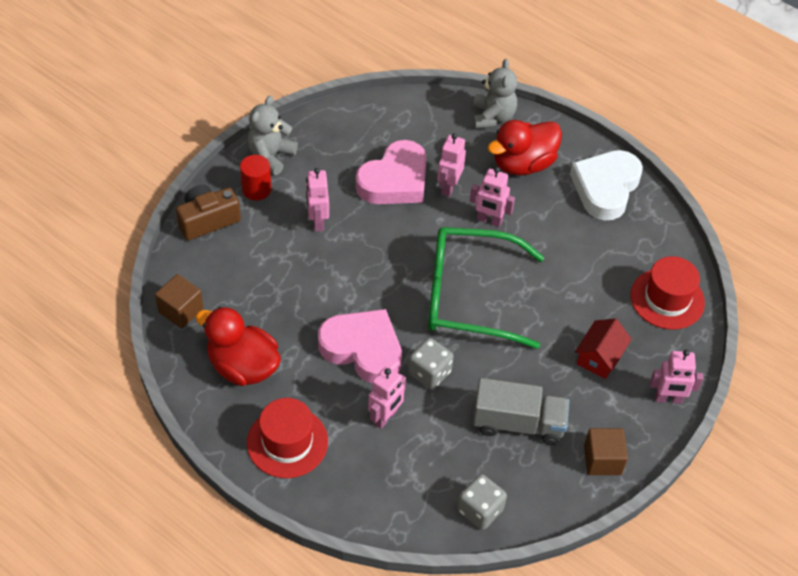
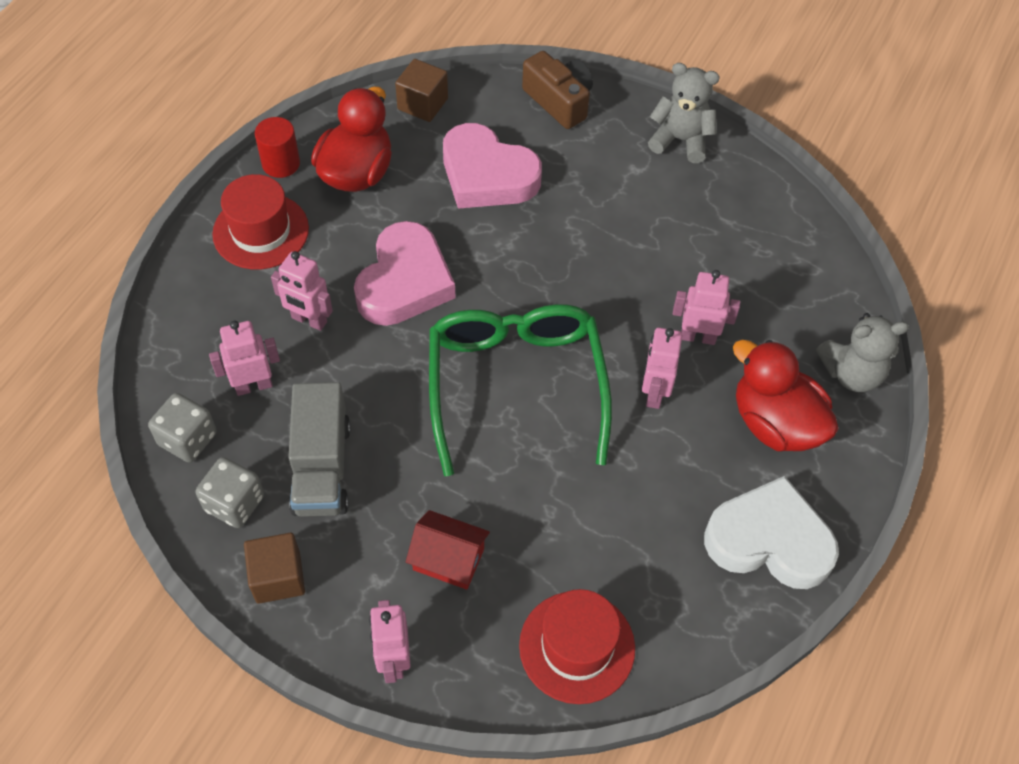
camera: 80 degrees right, 5 degrees up
(256, 189) = (622, 136): red cylinder -> red cylinder (281, 163)
(317, 221) = (591, 204): pink robot -> pink robot (253, 385)
(395, 180) = (687, 274): pink heart -> pink heart (487, 175)
(429, 373) = (383, 357): grey dice -> grey dice (234, 503)

